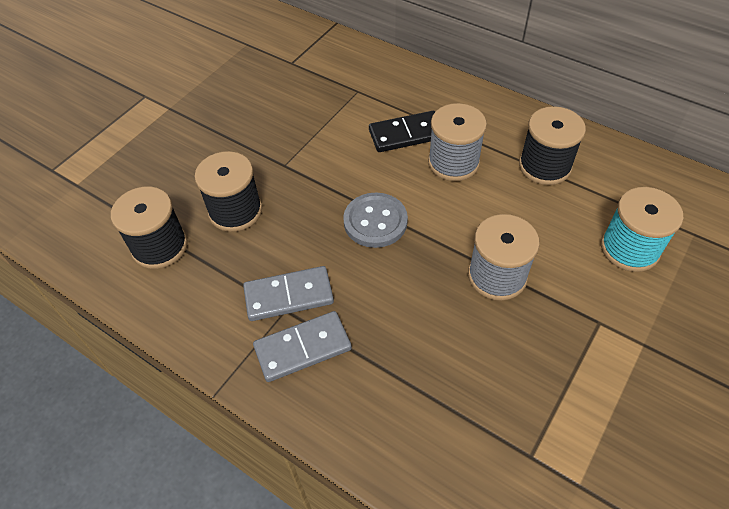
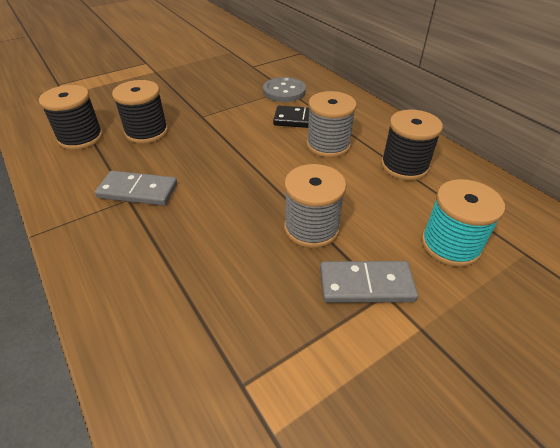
camera: 20 degrees right, 10 degrees down
(302, 348) = (118, 227): grey domino -> grey domino (366, 284)
(375, 221) = (239, 164): grey button -> grey button (284, 91)

